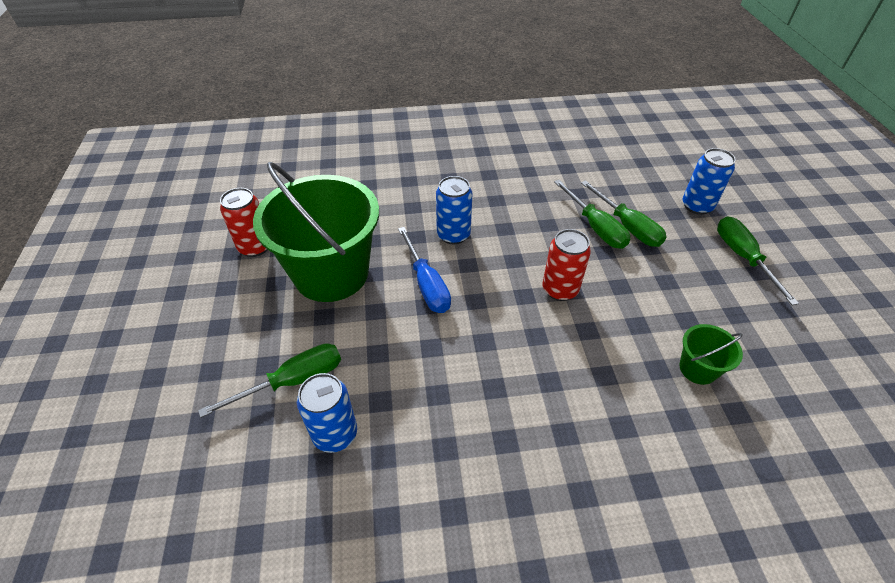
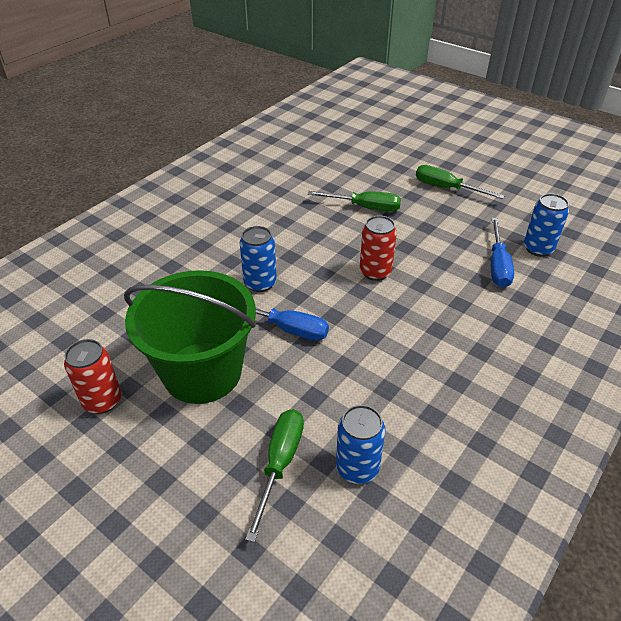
camera: 45 degrees left, 5 degrees down
(595, 227) = (347, 219): green screwdriver -> none
(697, 206) = (388, 171): blue can -> blue can (538, 249)
(698, 369) = (498, 265): green bucket -> blue screwdriver

